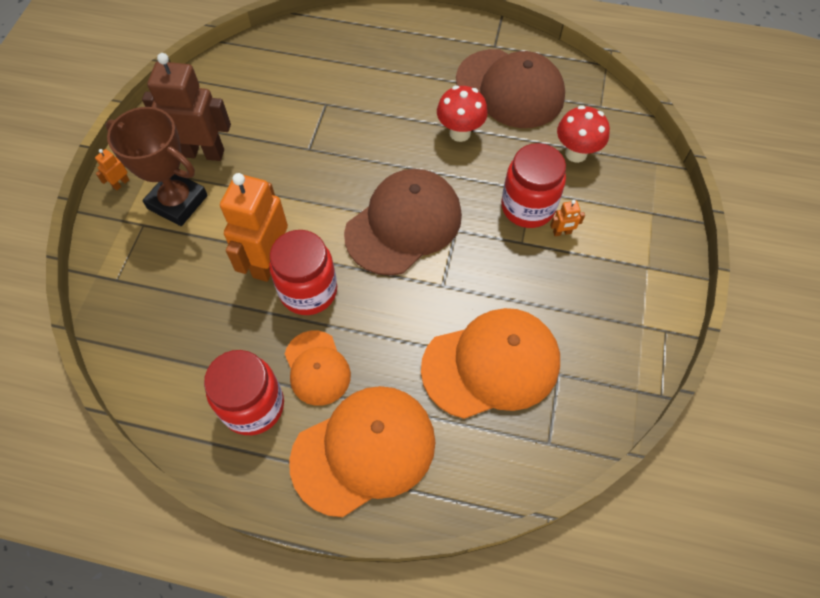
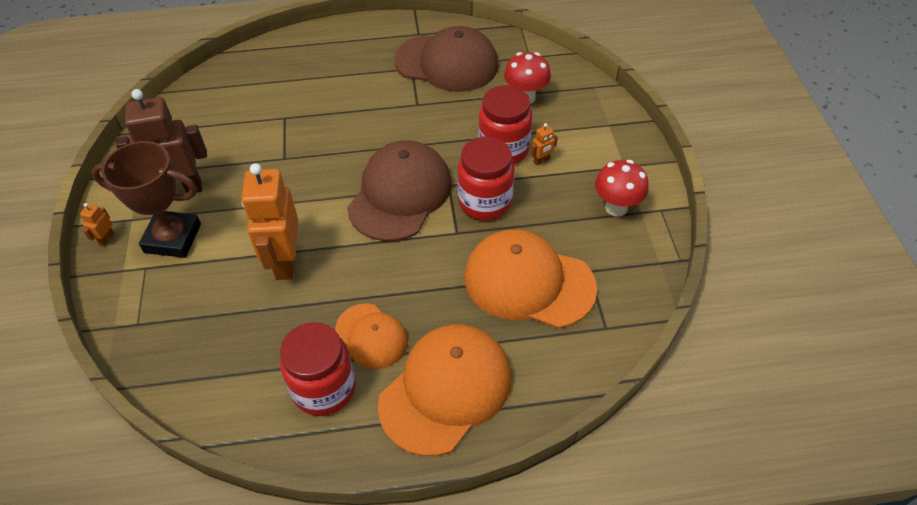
camera: 20 degrees left, 10 degrees down
(308, 291) = (335, 275): red jar -> red jar (485, 202)
(460, 133) = (418, 108): red mushroom -> red mushroom (616, 207)
(491, 364) = (528, 282): orange cap -> orange cap turned 120 degrees counterclockwise

